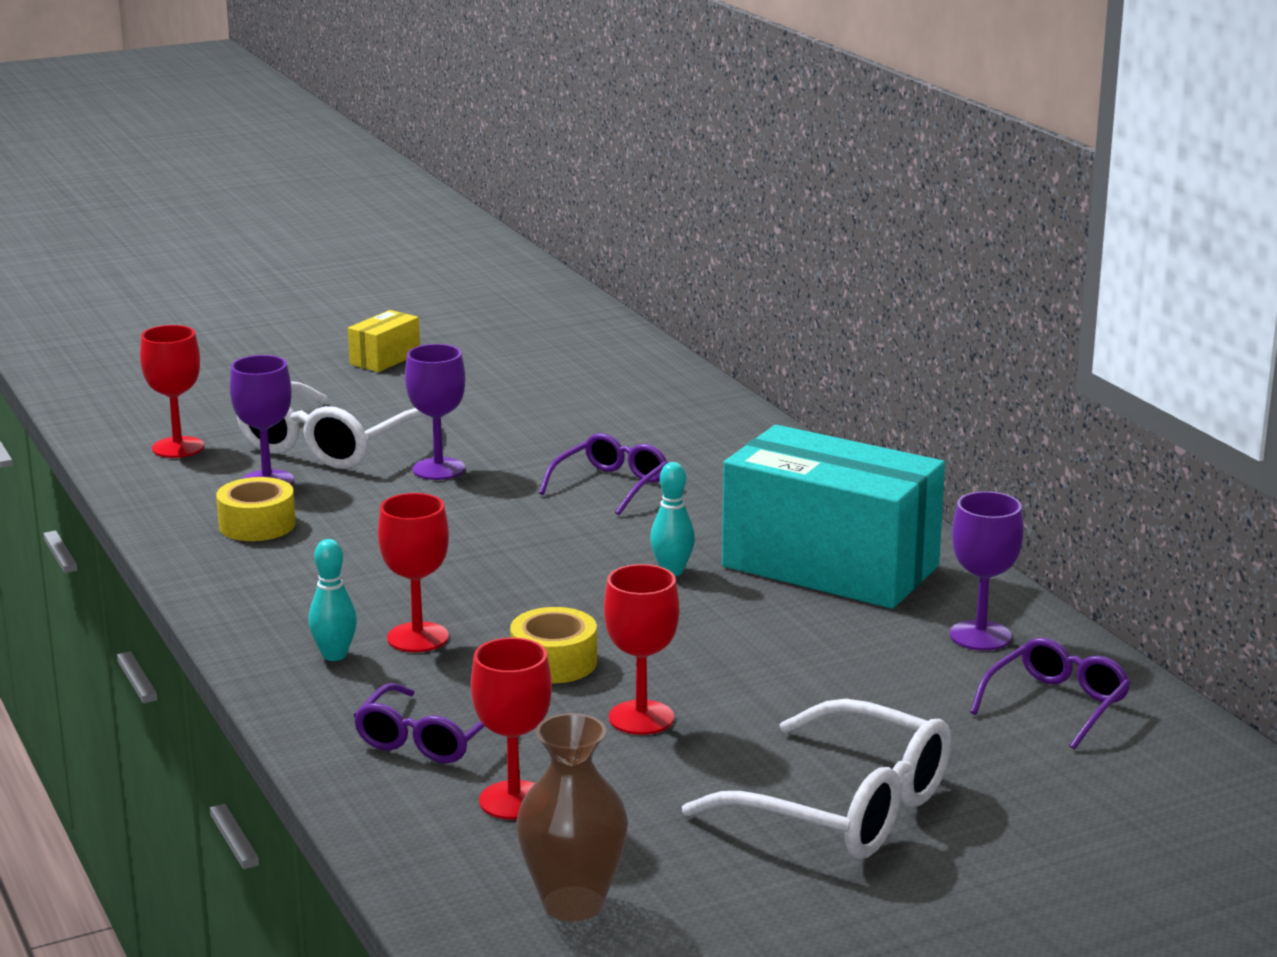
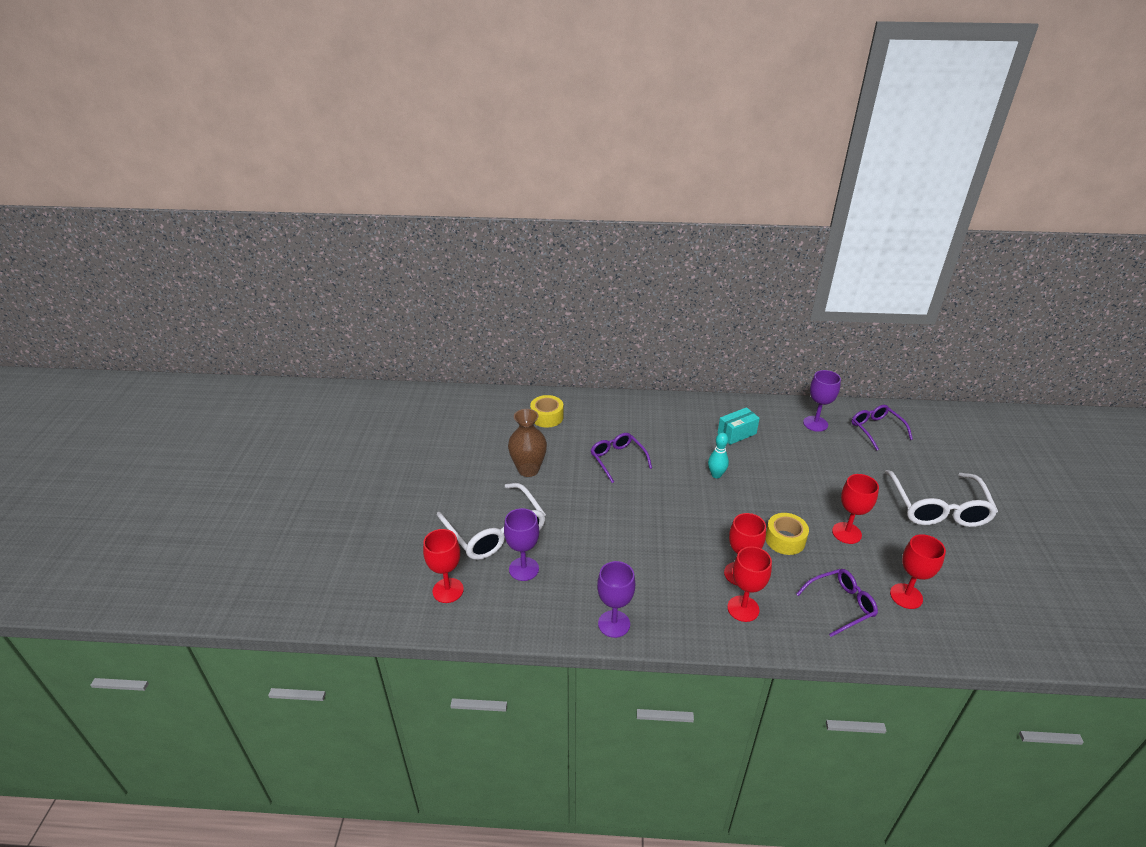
camera: 60 degrees left, 15 degrees up
(257, 525) = (575, 590): yellow tape -> yellow tape (547, 417)
(334, 655) = (743, 608): turquoise bowling pin -> red goblet
(385, 359) = (402, 475): yellow box -> none
(427, 739) = (841, 604): purple glasses -> purple glasses turned 75 degrees counterclockwise
(438, 469) = (557, 504): purple goblet -> purple goblet (614, 624)
(573, 903) = (995, 608): brown vase -> brown vase (528, 469)
(830, 566) = (736, 433): turquoise box -> turquoise box, size x0.42
(845, 808) = (938, 508): white glasses -> white glasses turned 120 degrees clockwise

